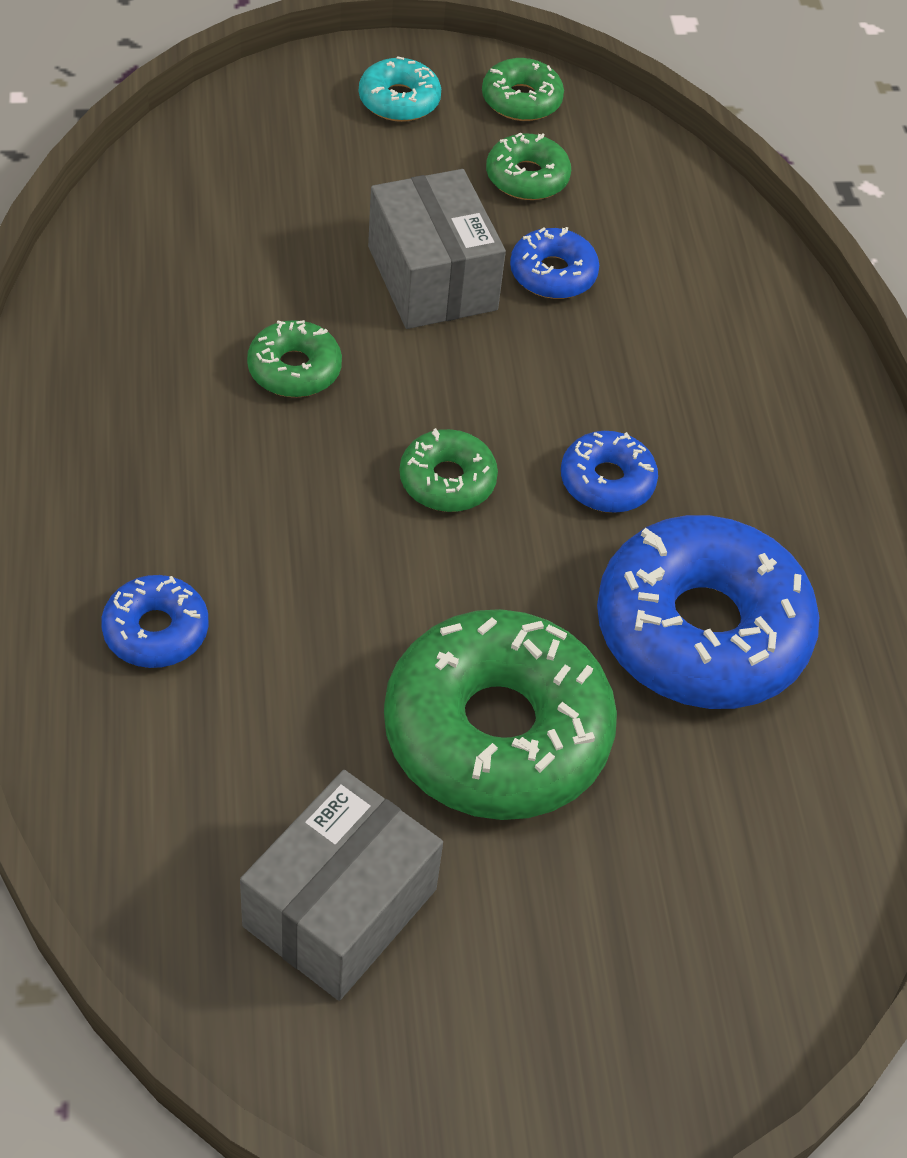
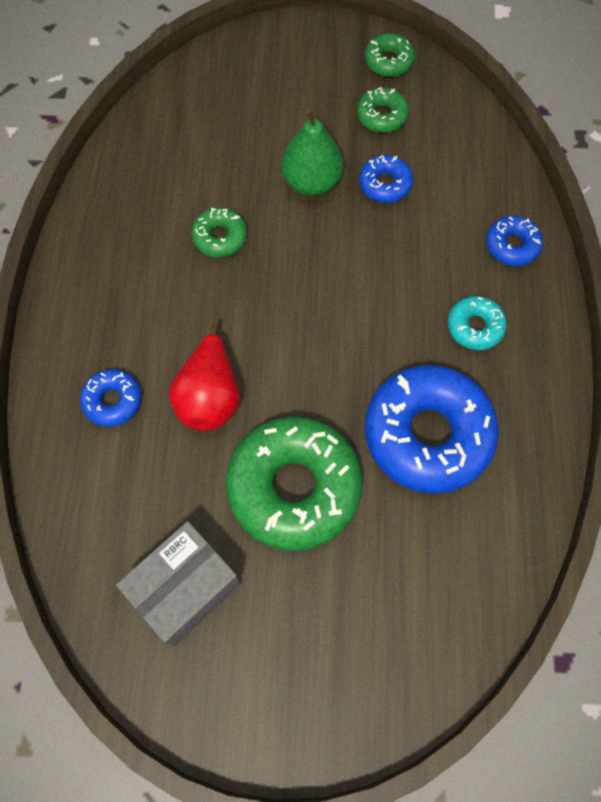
camera: 15 degrees right, 15 degrees up
(325, 608) = (210, 396): none -> red pear
(399, 100) = (314, 57): turquoise donut -> turquoise donut (475, 327)
(432, 278) = (311, 182): grey box -> green pear
(447, 480) = (296, 319): green donut -> none
(607, 481) = (390, 329): blue donut -> blue donut (512, 245)

